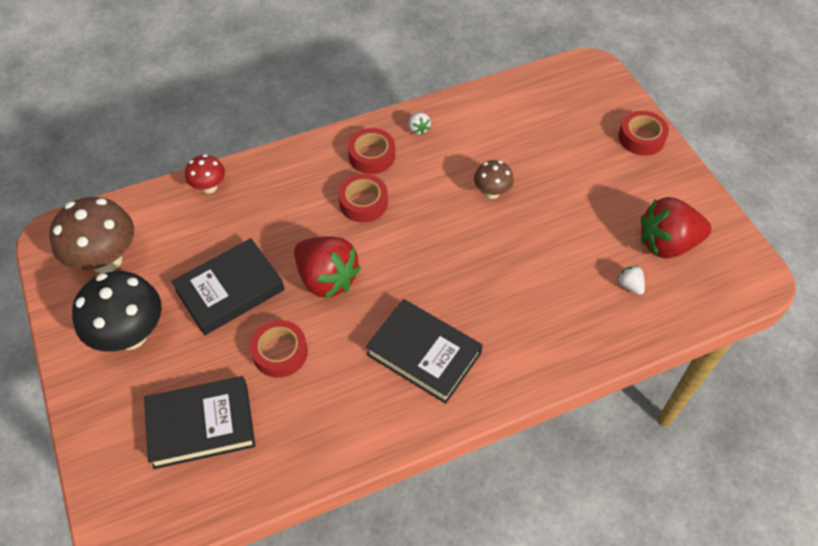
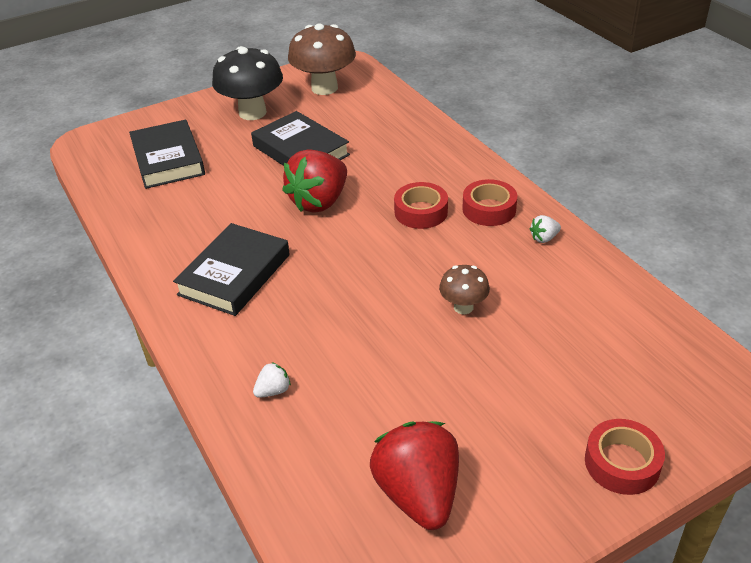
camera: 85 degrees right, 15 degrees down
(209, 187) = (415, 120): red mushroom -> none
(280, 352) = (236, 187): red tape -> none
(630, 285) = (339, 449): white strawberry -> white strawberry (273, 391)

